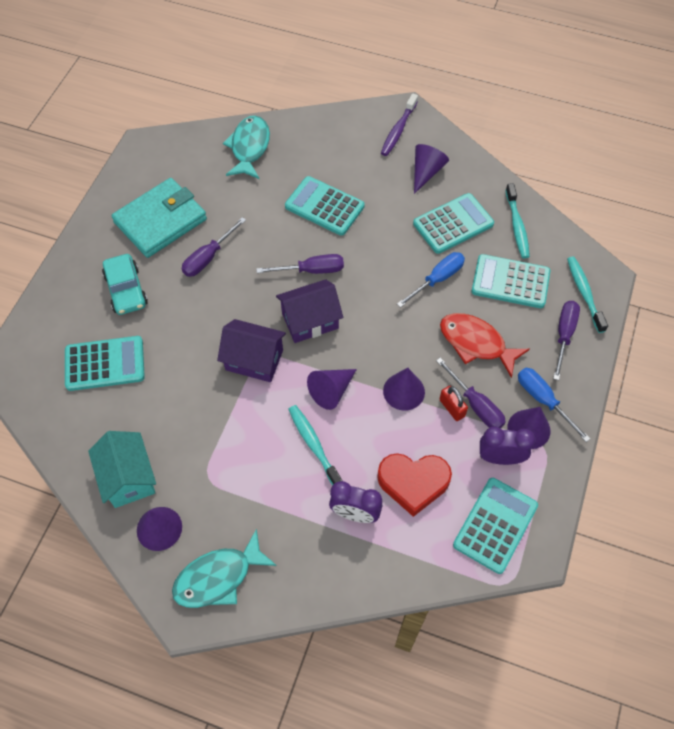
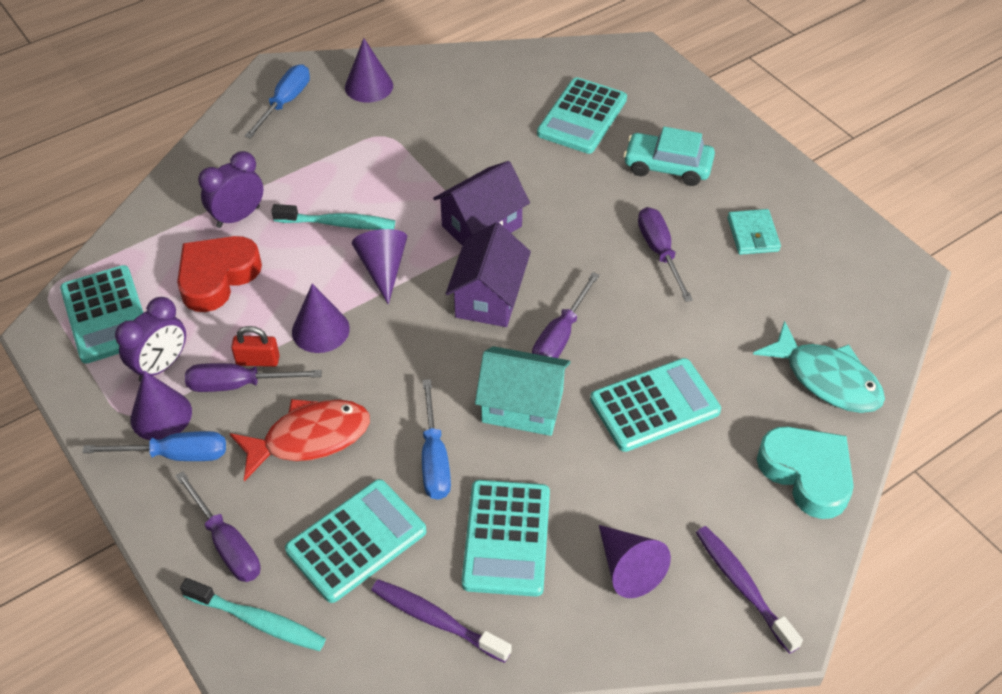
camera: 125 degrees right, 10 degrees down
(128, 478) = (438, 86): turquoise house -> turquoise house (522, 406)
(160, 221) = (753, 235): turquoise wallet -> turquoise wallet, size x0.49
(218, 577) = (285, 103): turquoise fish -> blue screwdriver
(316, 132) = (807, 474): none -> turquoise heart
(517, 226) = (436, 620): turquoise toothbrush -> purple toothbrush

